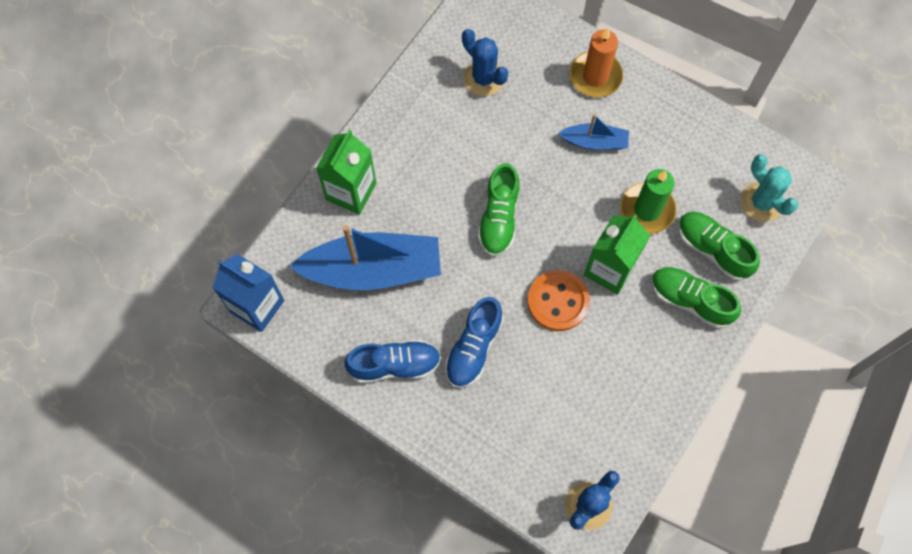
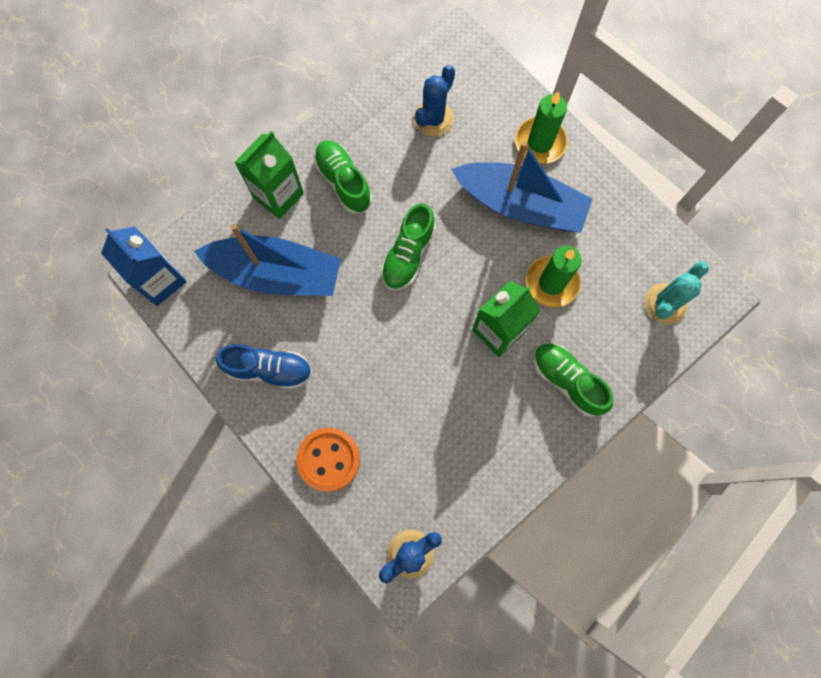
camera: 15 degrees right, 5 degrees up
(473, 348) = (347, 373): blue shoe -> none
(483, 78) = (433, 119): blue cactus -> blue cactus turned 60 degrees clockwise
(558, 301) = (440, 349): orange button -> orange button (328, 459)
(595, 76) = (540, 142): orange candle -> green candle
(595, 142) = (521, 205): blue boat -> blue boat, size x2.02
(712, 249) = (604, 337): green shoe -> green shoe (343, 182)
(761, 202) = (665, 303): turquoise cactus -> turquoise cactus turned 60 degrees clockwise

